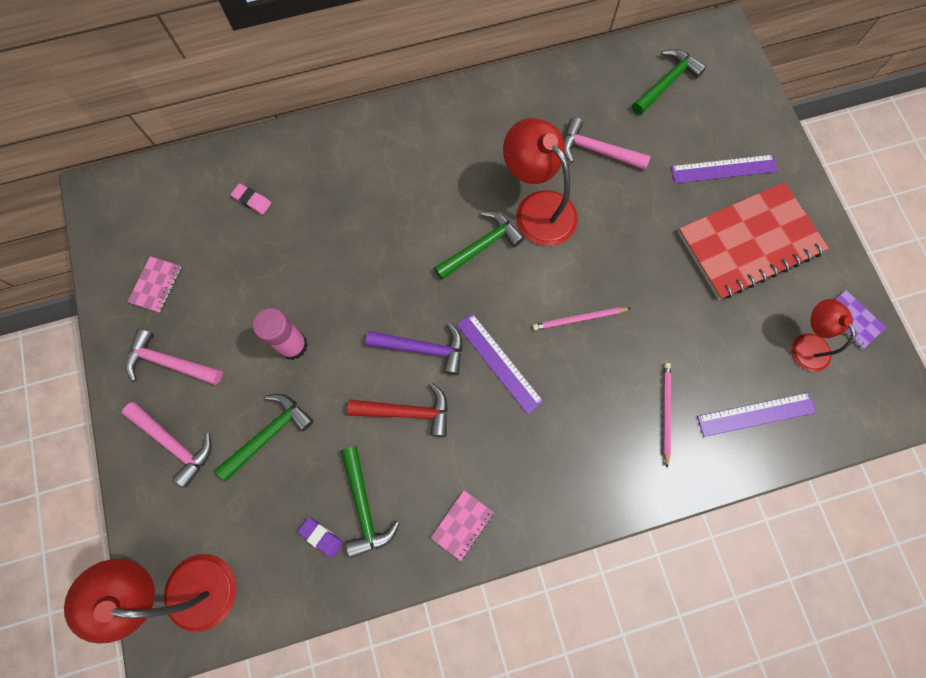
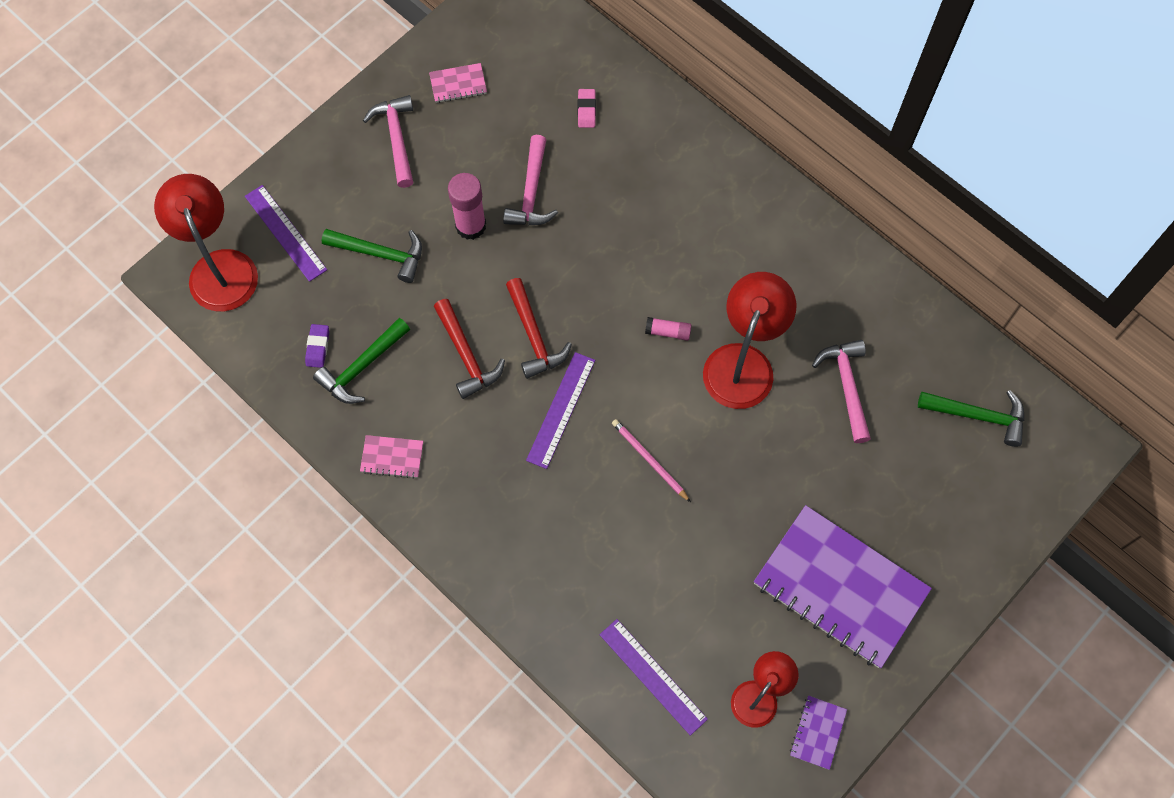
camera: 60 degrees right, 5 degrees down
(174, 443) = (330, 185): pink hammer -> pink hammer (531, 192)
(422, 348) = (533, 336): purple hammer -> red hammer
(481, 247) = (668, 332): green hammer -> pink glue stick
(665, 412) = (603, 587): pink pencil -> none
(724, 169) = (911, 523): purple ruler -> purple ruler (285, 233)
(749, 242) = (840, 587): red notebook -> purple notebook

